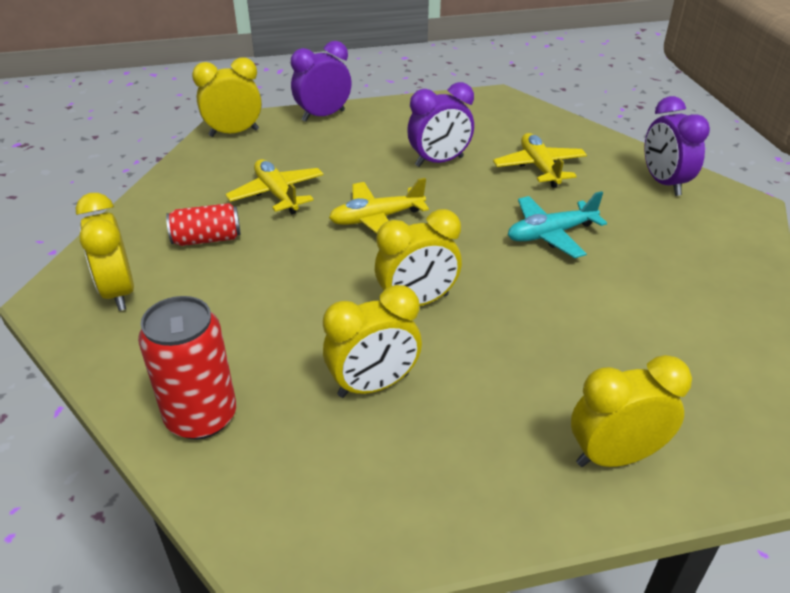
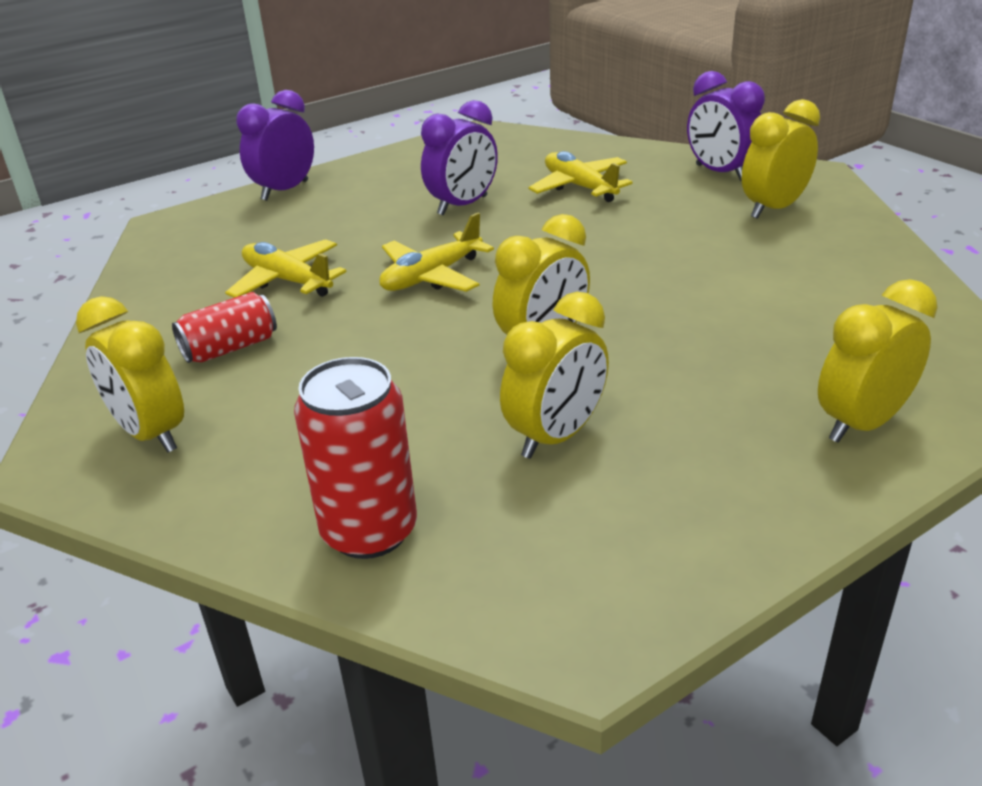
camera: 20 degrees left, 5 degrees down
(234, 133) = (179, 231): yellow clock -> yellow clock (773, 209)
(550, 234) = (640, 245): turquoise plane -> none

